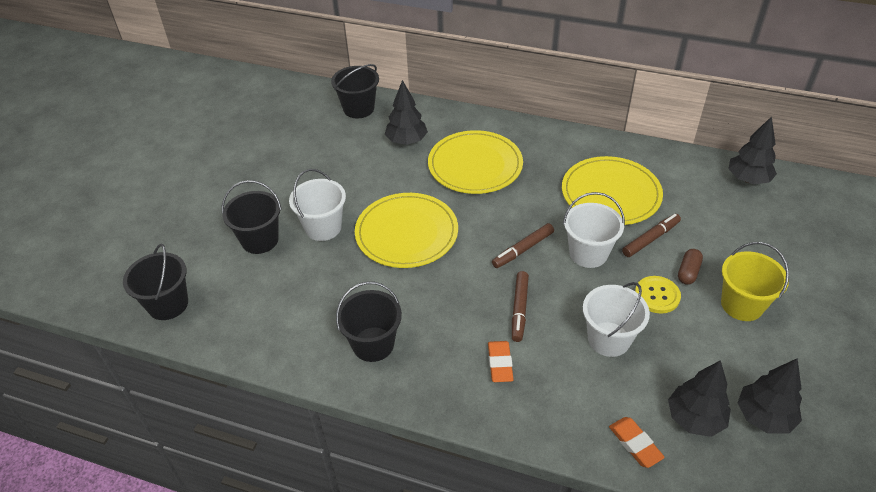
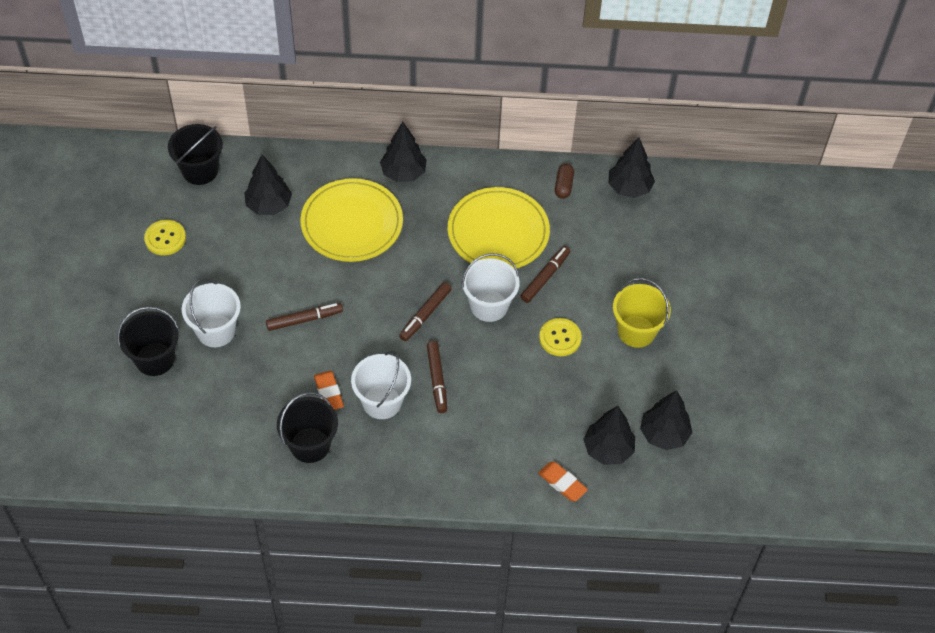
camera: 20 degrees left, 10 degrees up
(168, 304) = (91, 449): black bucket -> none
(310, 151) = (165, 238): none -> yellow button
(406, 233) = (304, 319): yellow plate -> brown marker
(500, 363) = (432, 437): orange eraser -> orange eraser (328, 393)
(532, 136) = (403, 173): none -> black tree
(609, 339) = (524, 392): white bucket -> white bucket (382, 402)
(688, 272) = (585, 307): brown capsule -> brown capsule (563, 186)

